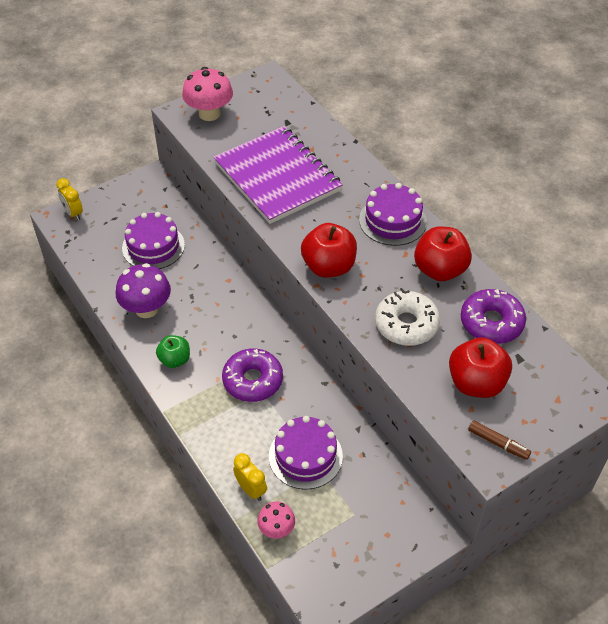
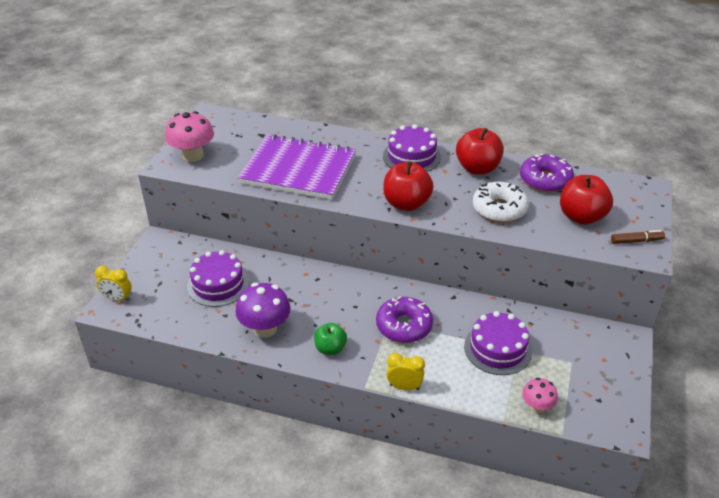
camera: 40 degrees left, 10 degrees down
(251, 489) = (489, 394): yellow clock -> yellow clock (404, 387)

